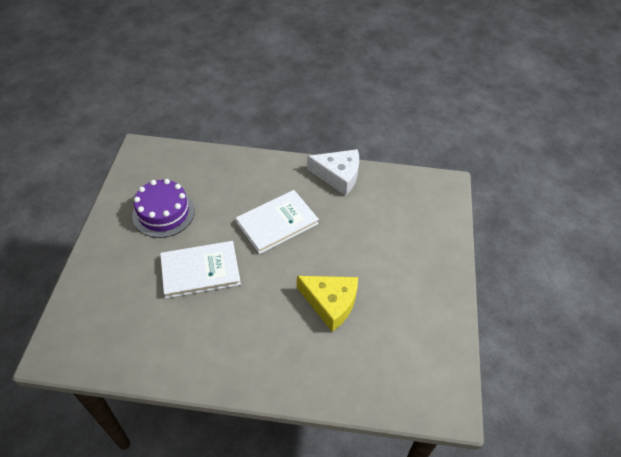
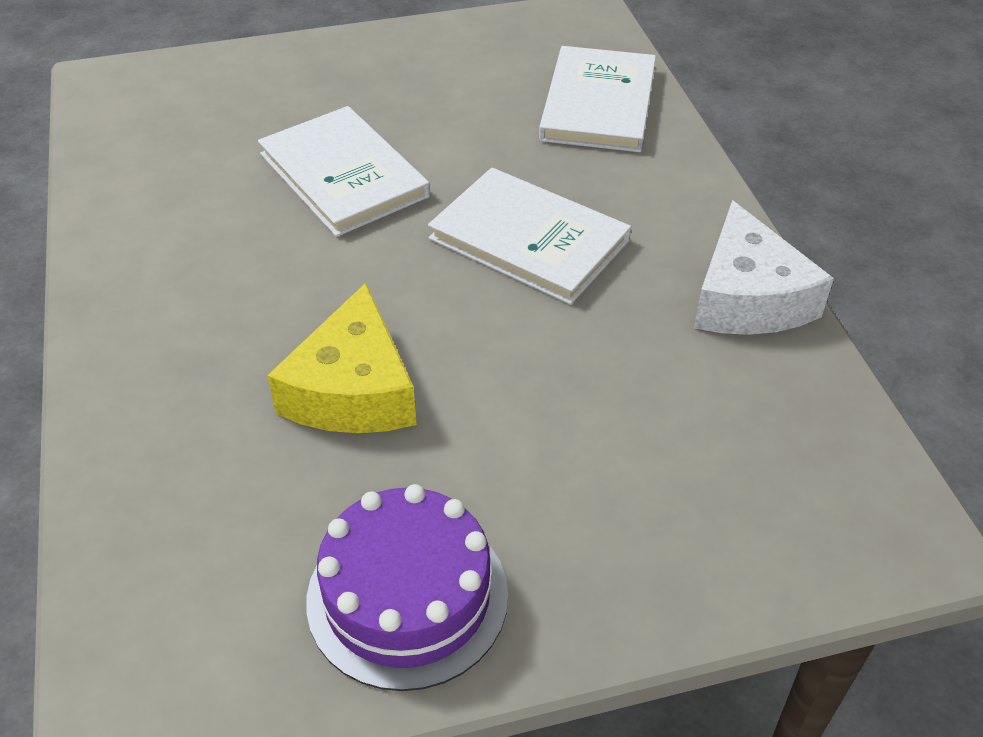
camera: 70 degrees right, 5 degrees down
(163, 213) = (454, 88): purple cake -> purple cake (407, 596)
(207, 171) = (598, 104): none -> white book

